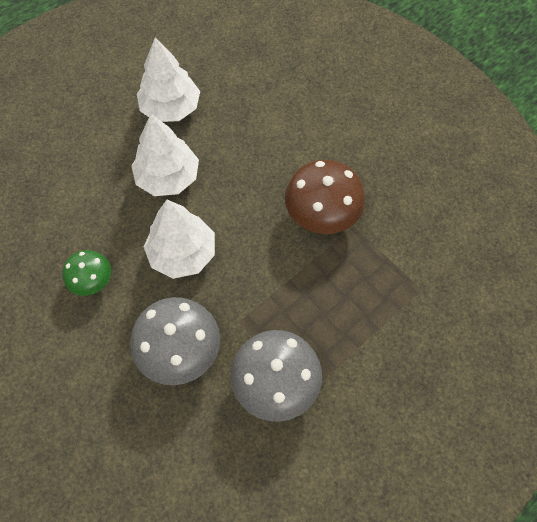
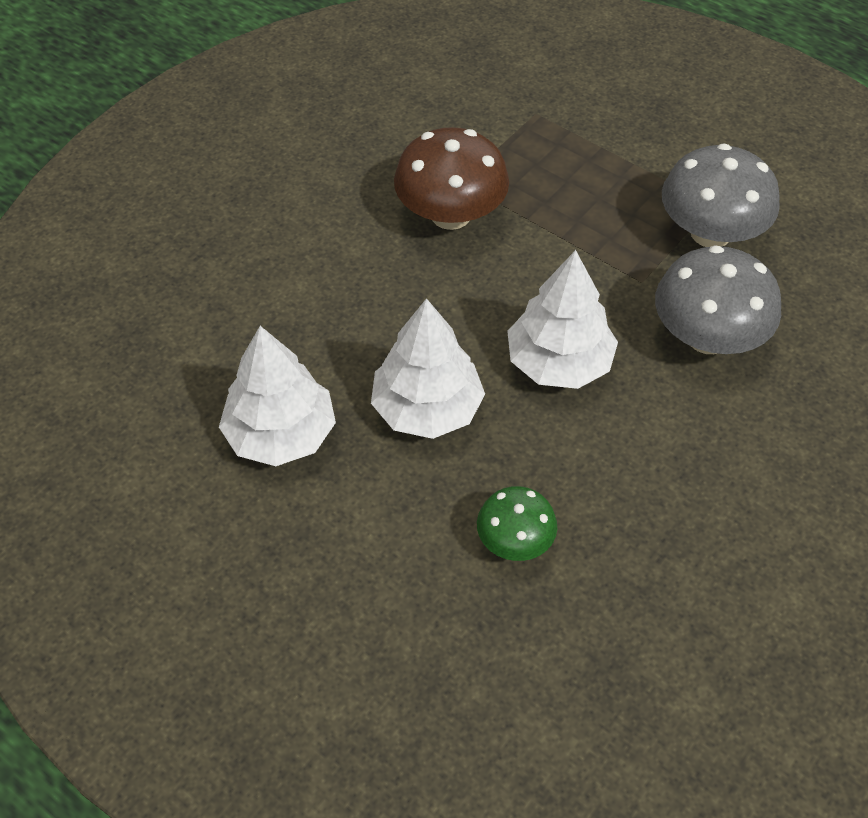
camera: 100 degrees left, 10 degrees down
(92, 281) = (640, 468): green mushroom -> green mushroom (515, 541)

